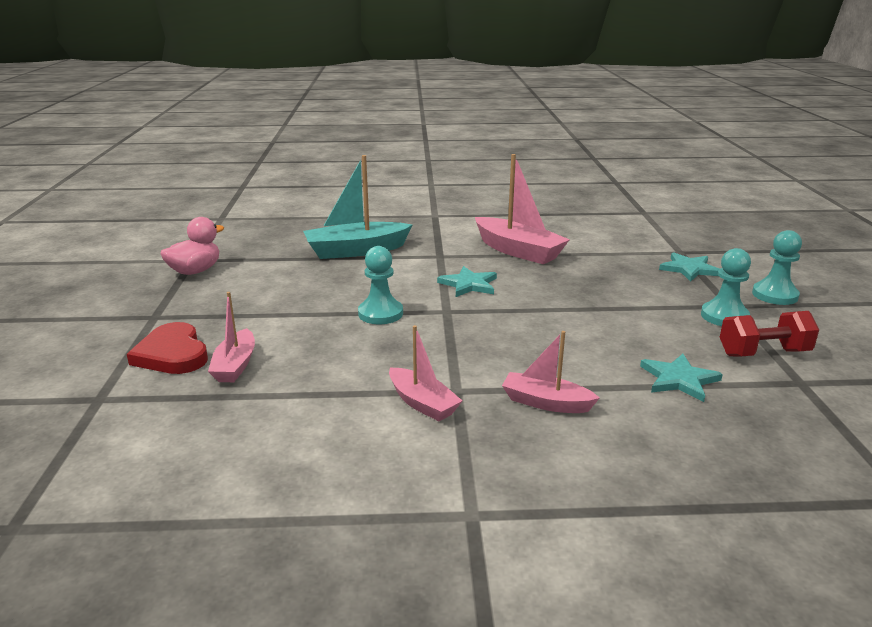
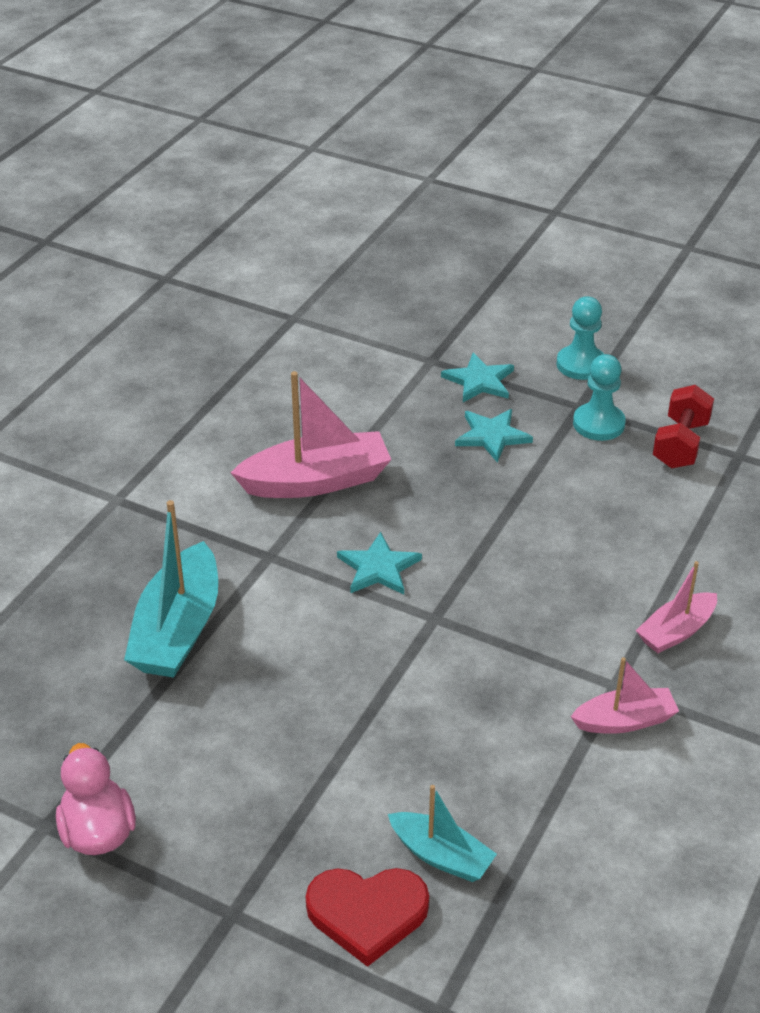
camera: 60 degrees left, 15 degrees up
(235, 365) = (441, 856): pink boat -> turquoise boat
(380, 313) = (399, 678): turquoise pawn -> none
(679, 379) = (690, 523): turquoise star -> turquoise star (492, 436)

